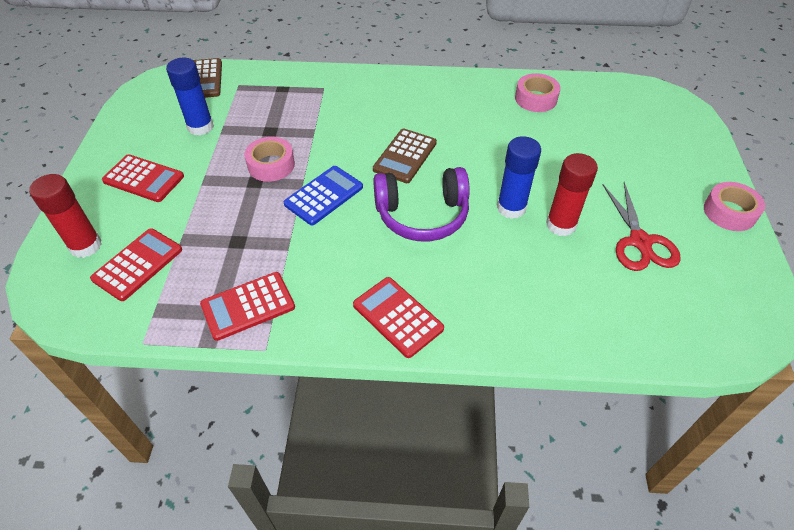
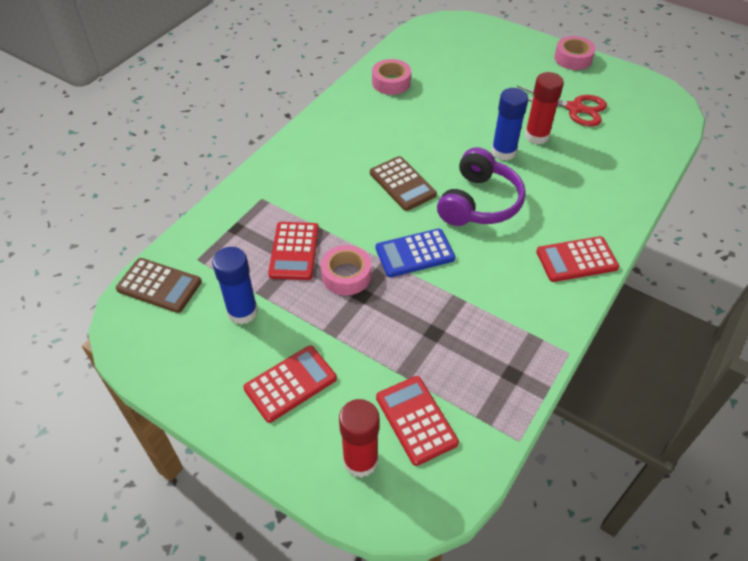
camera: 60 degrees left, 0 degrees up
(248, 306) = (516, 349): red calculator -> red calculator (294, 251)
(324, 196) = (415, 253): blue calculator -> blue calculator turned 90 degrees counterclockwise

